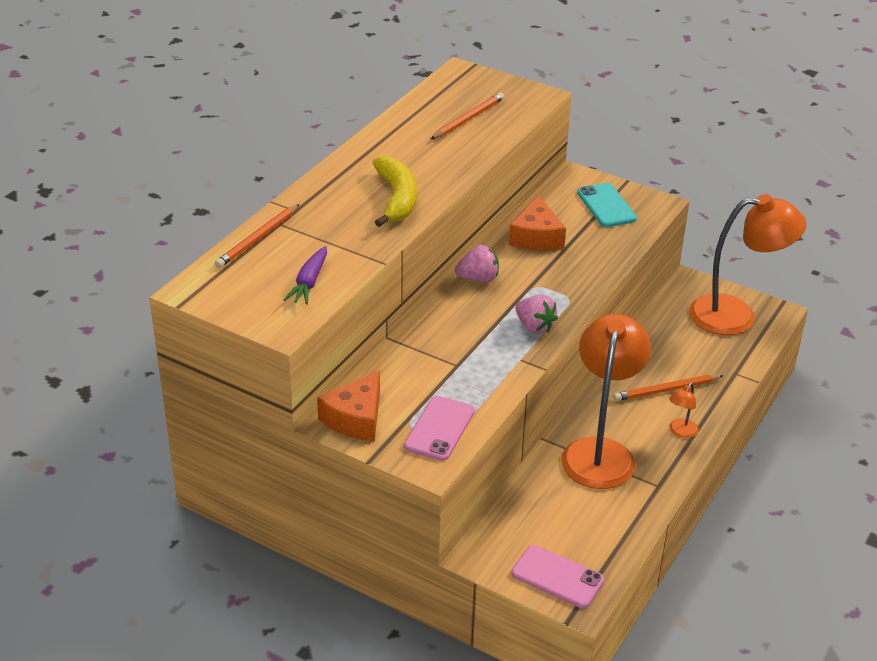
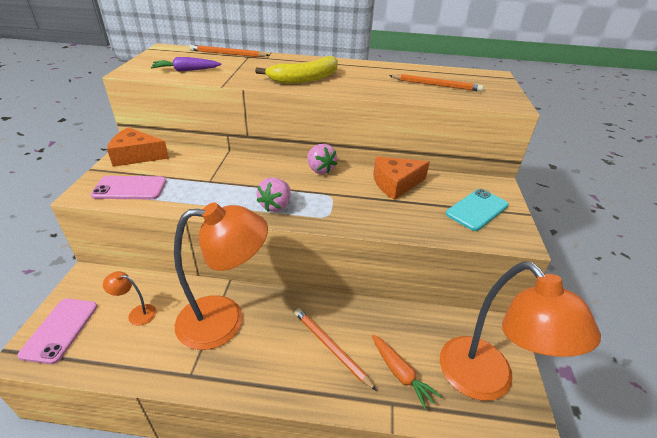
camera: 65 degrees right, 0 degrees up
(680, 432) = (274, 375): orange lamp -> orange lamp (137, 313)
(710, 358) = (400, 373): none -> orange carrot

